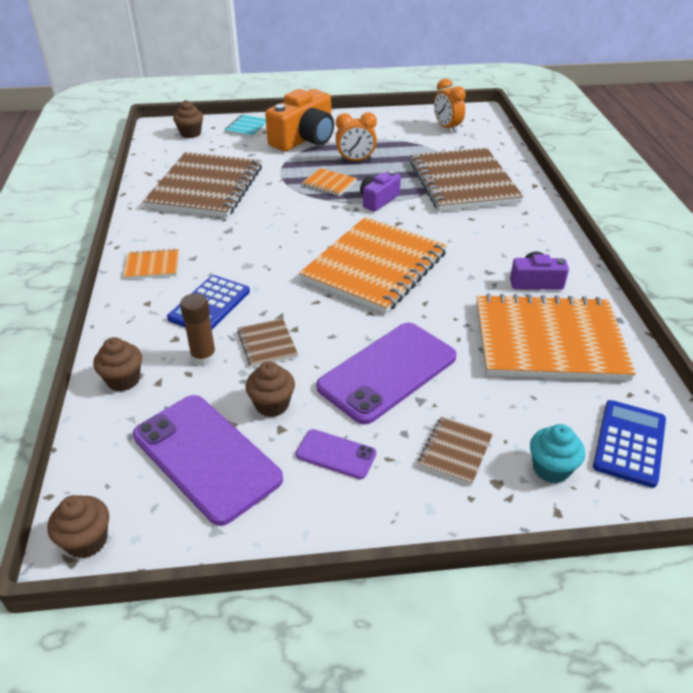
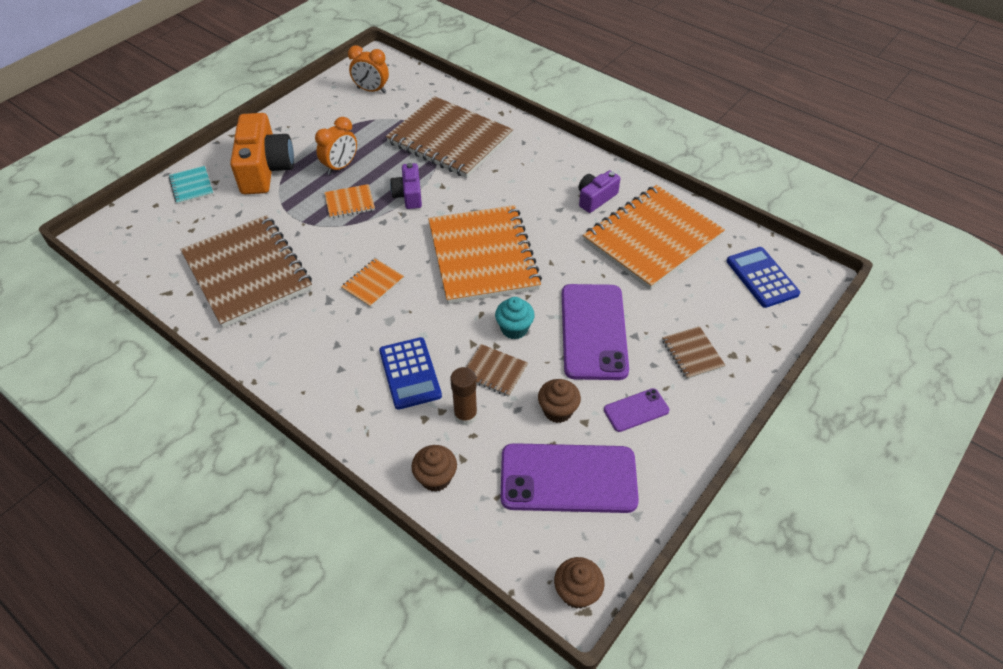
camera: 45 degrees left, 10 degrees up
(152, 266) = (313, 375): orange notebook -> orange notebook (373, 284)
(190, 133) = (143, 225): brown cupcake -> none
(551, 469) = (746, 324): turquoise cupcake -> turquoise cupcake (514, 329)

